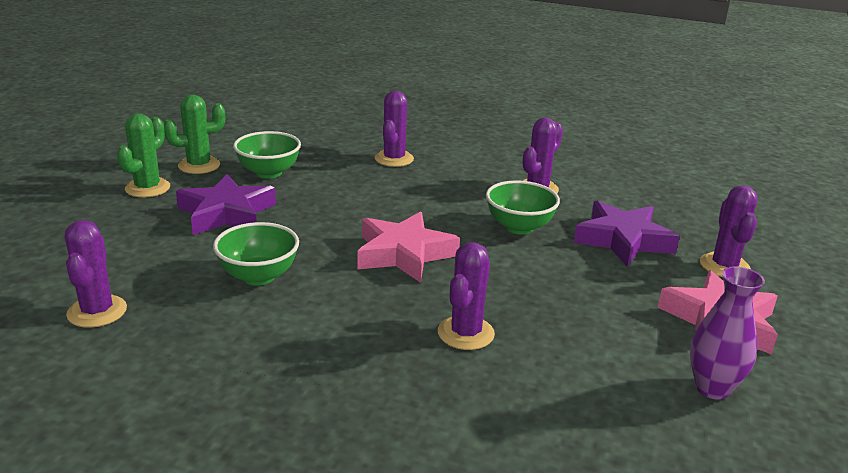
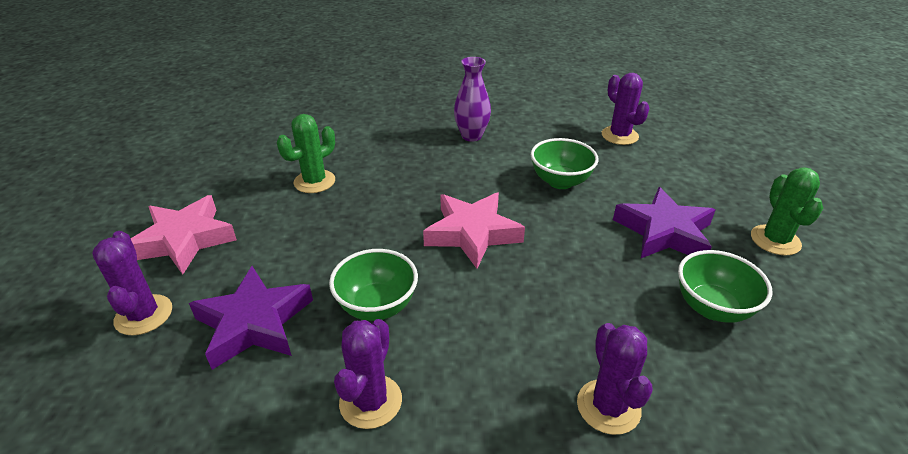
camera: 160 degrees right, 10 degrees up
(199, 165) = (794, 293): green cactus -> green cactus (314, 181)
(465, 333) = (387, 179): purple cactus -> none
(712, 388) = (214, 185): purple vase -> purple vase (471, 136)

